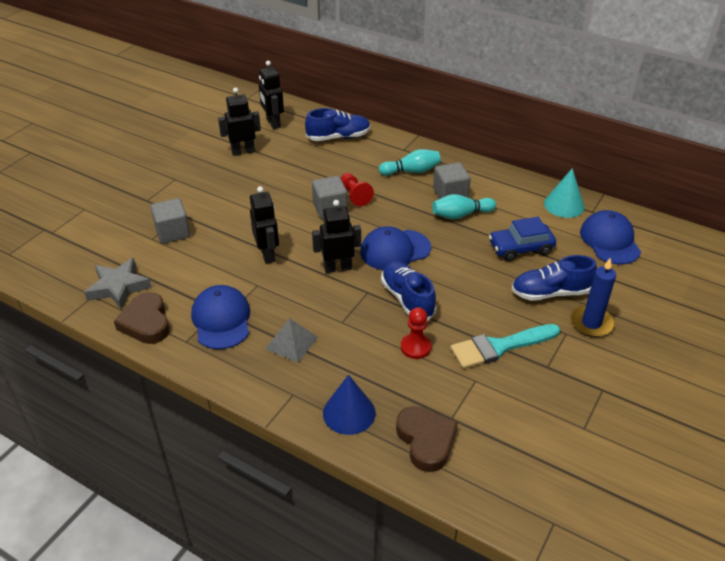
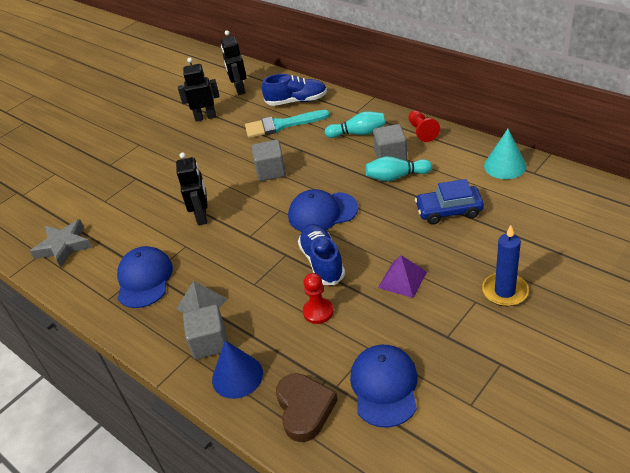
camera: 15 degrees right, 0 degrees up
(146, 322) = (78, 280): brown heart -> none
(173, 232) = (123, 195): grey cube -> grey cube (209, 343)
(337, 268) = (263, 230): black robot -> none
(355, 195) = (297, 158): red pawn -> red pawn (422, 132)
(491, 314) = (402, 279): none -> purple pyramid
(499, 347) = (402, 314): turquoise brush -> turquoise brush (281, 125)
(550, 293) = (469, 258): blue shoe -> none
(610, 241) = (545, 203): blue cap -> blue cap (384, 386)

